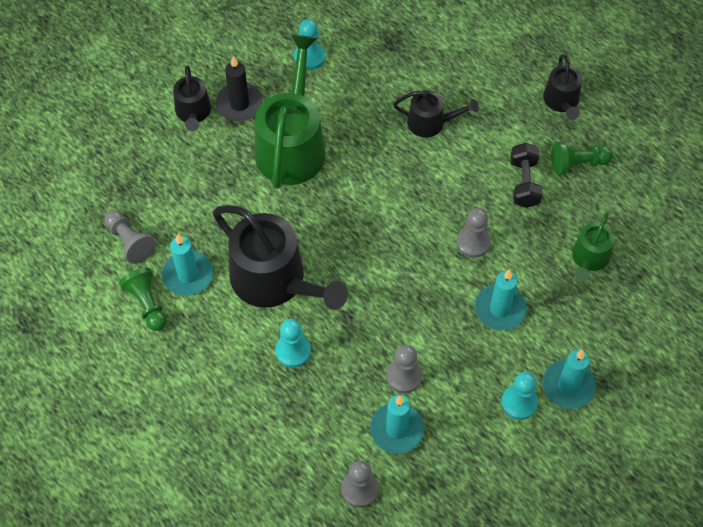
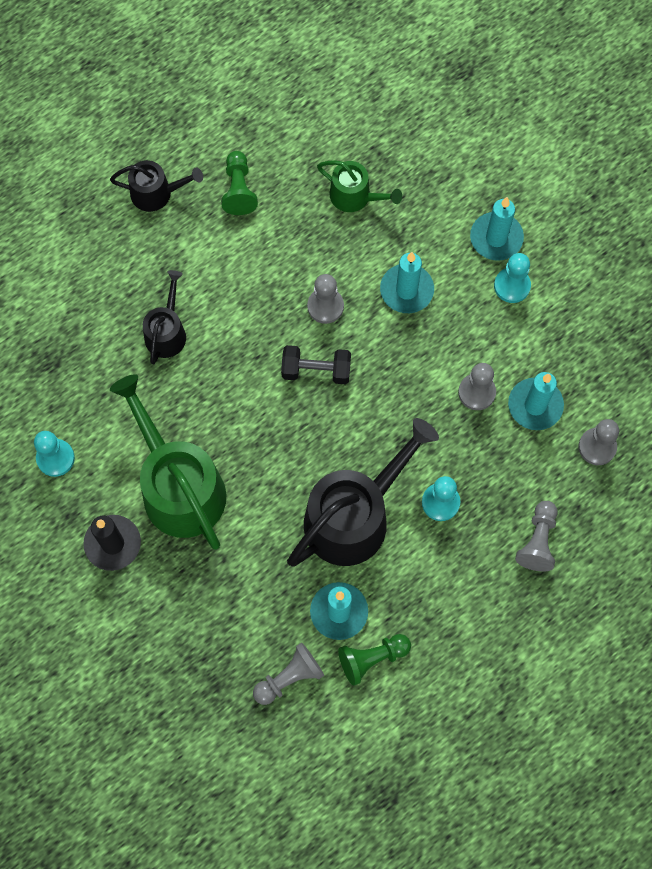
camera: 85 degrees left, 10 degrees up
(193, 112) = (117, 599): black watering can -> none
(261, 437) = (538, 541): none -> grey pawn
(292, 145) = (178, 487): green watering can -> green watering can turned 45 degrees clockwise
(524, 183) = (257, 246): black dumbbell -> black dumbbell (316, 370)

